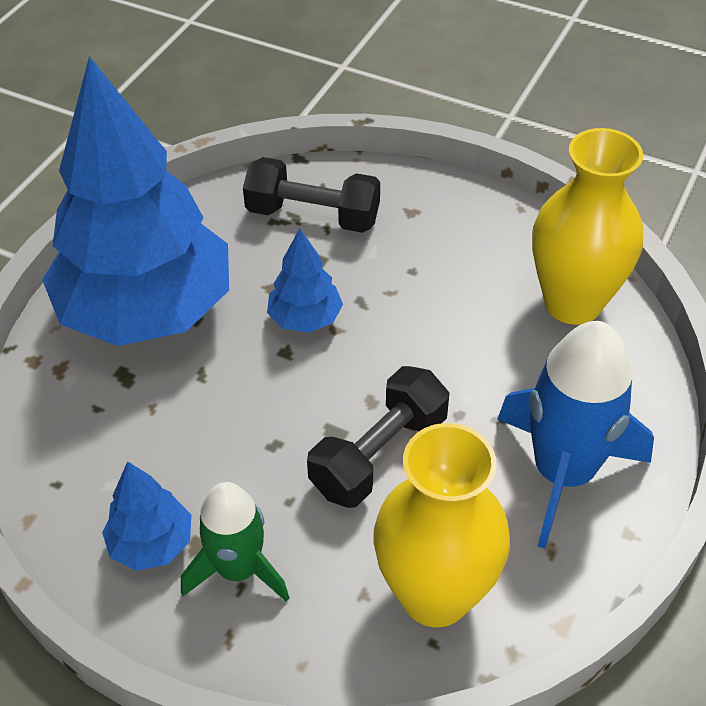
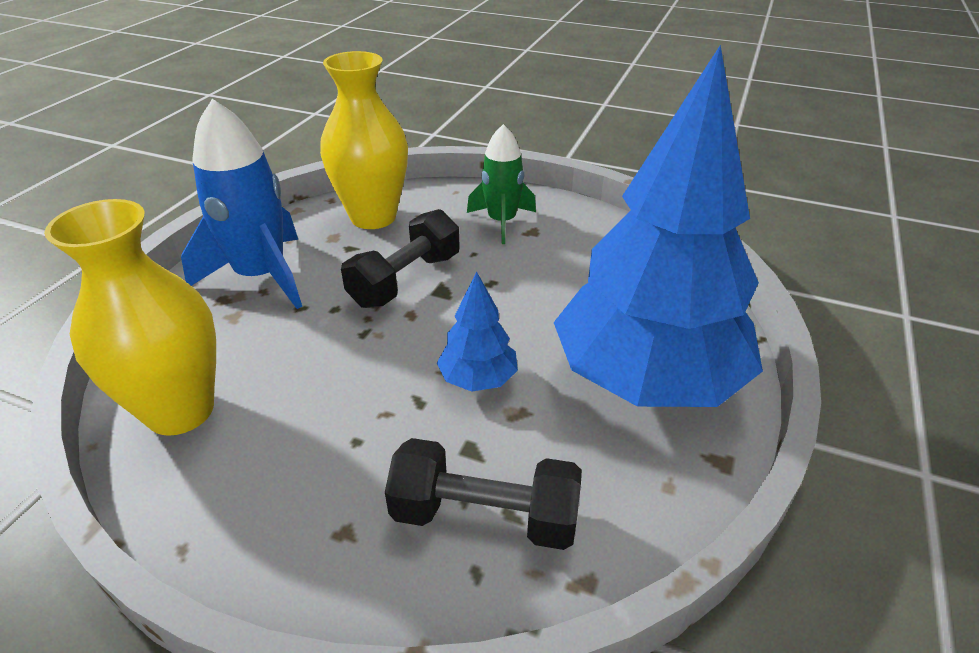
camera: 175 degrees right, 10 degrees down
(152, 544) = (563, 230): blue tree -> none

